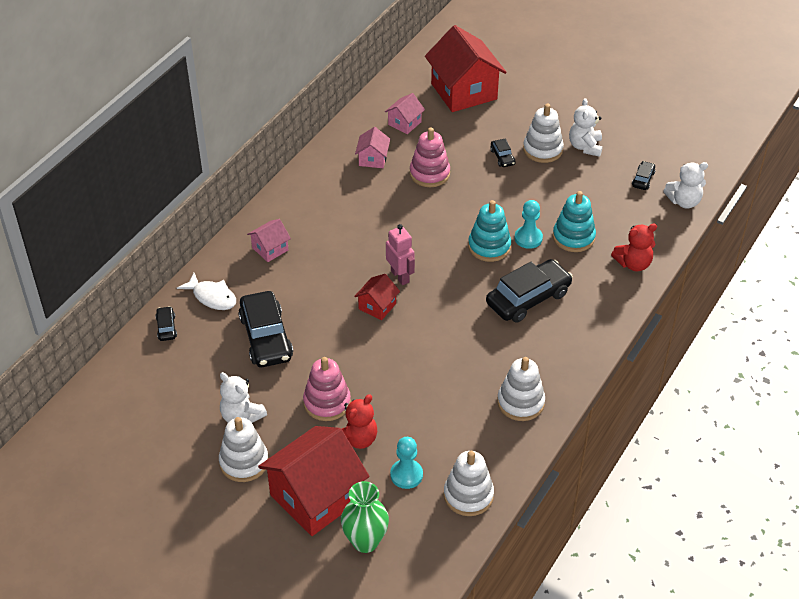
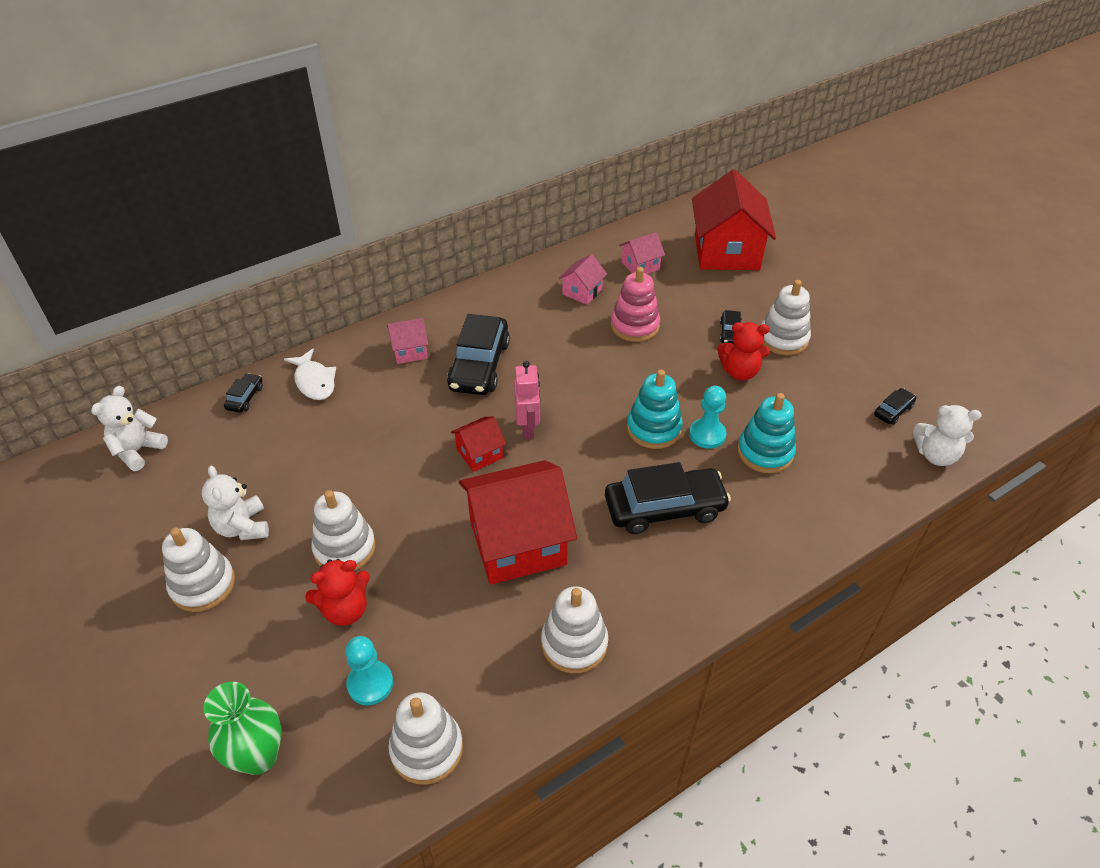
camera: 25 degrees right, 0 degrees up
(266, 337) = (335, 445): black car -> black car (479, 365)
(315, 497) = (245, 666): red house -> red house (517, 542)
(327, 402) = (344, 548): pink stacking toy -> white stacking toy
(585, 147) = (837, 351): white teddy bear -> white teddy bear (138, 451)
(633, 264) = (826, 512): red teddy bear -> red teddy bear (739, 372)

